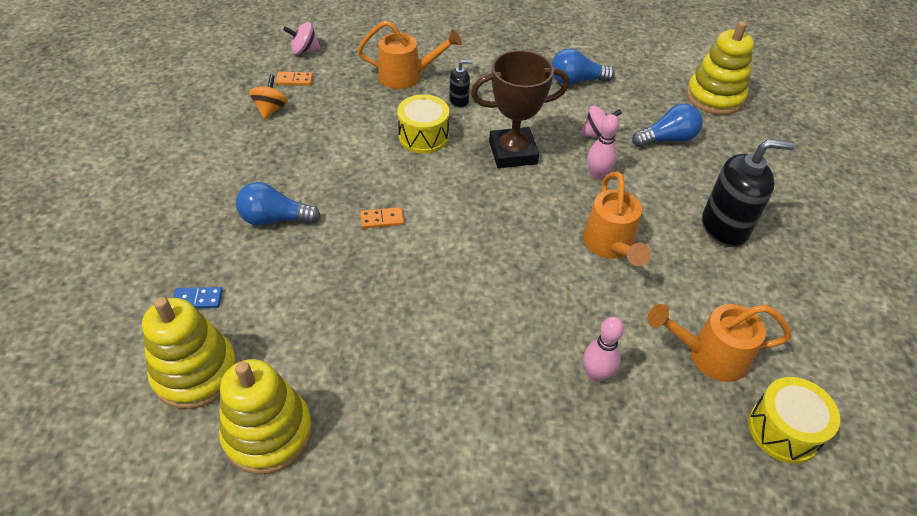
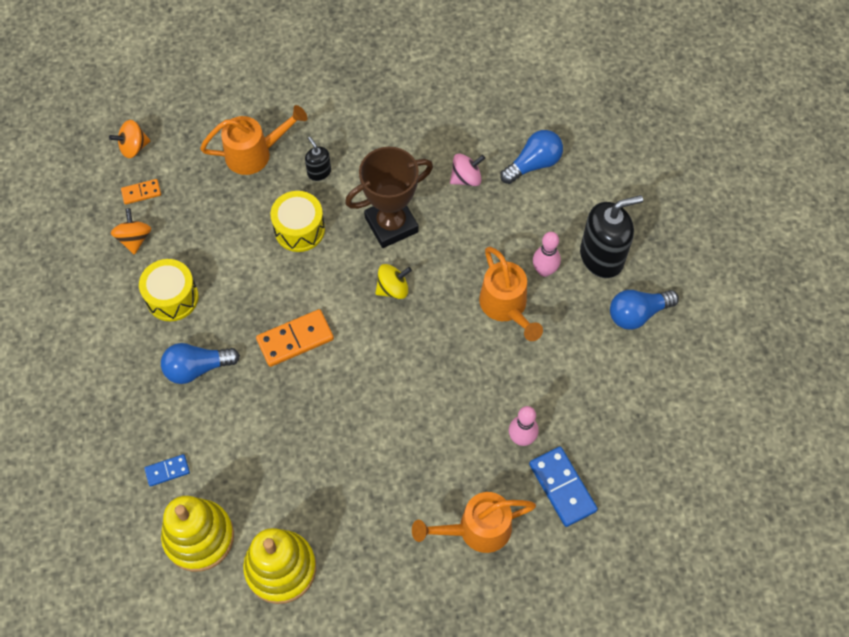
camera: 15 degrees left, 15 degrees up
(304, 50) = (133, 147): pink spinning top -> orange spinning top
(382, 219) = (295, 339): orange domino -> orange domino, size x1.79
(459, 101) = (319, 172): black soap dispenser -> black soap dispenser turned 90 degrees counterclockwise
(496, 202) = (393, 289): none -> yellow spinning top
(576, 81) = (428, 110): blue light bulb -> blue light bulb (637, 314)
(597, 174) = (477, 228): pink bowling pin -> pink bowling pin (544, 270)
(634, 441) = (562, 487): none -> blue domino
(709, 355) = (608, 393): orange watering can -> orange watering can (476, 529)
(714, 97) = (569, 94): yellow stacking toy -> none
(783, 430) = (673, 442): yellow drum -> yellow drum (172, 297)

